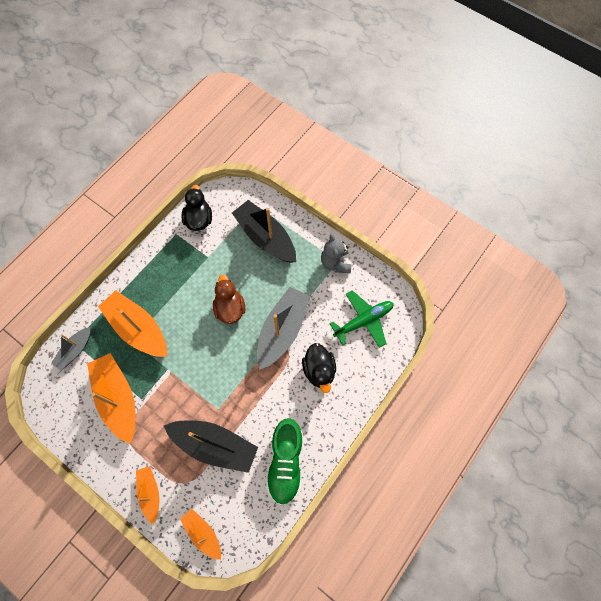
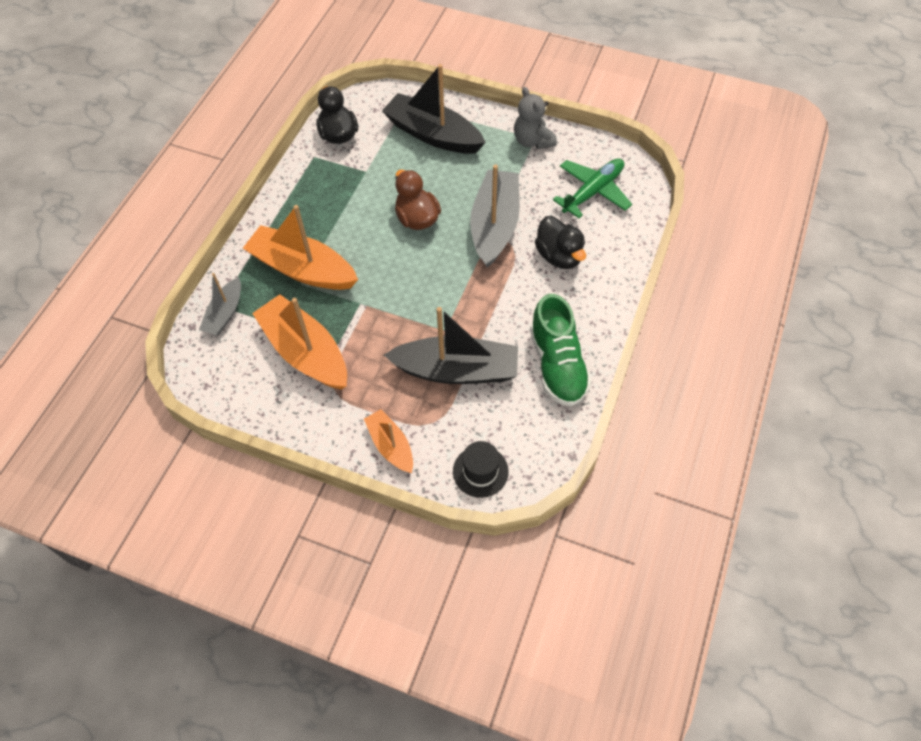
camera: 15 degrees left, 10 degrees down
(203, 533) = (480, 471): orange boat -> black hat

